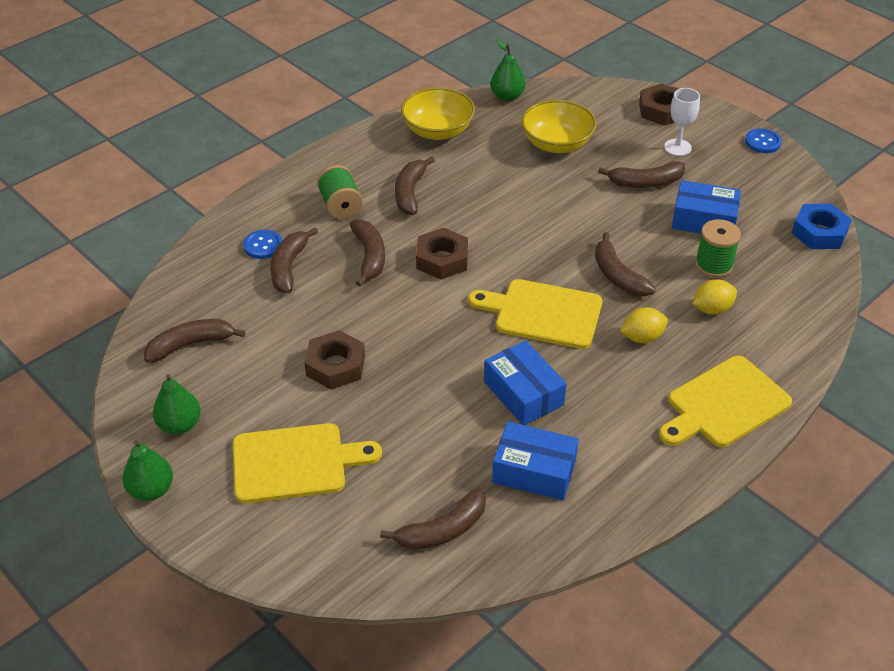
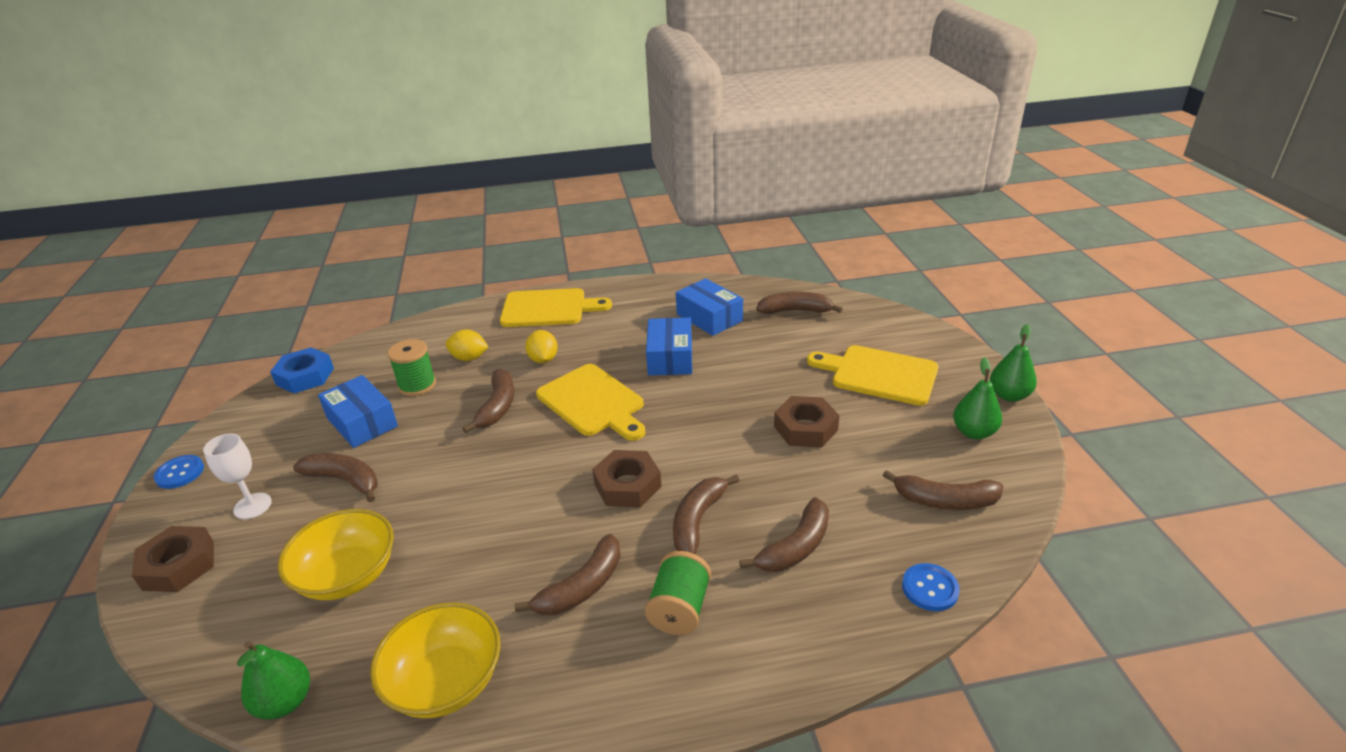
camera: 145 degrees left, 10 degrees down
(263, 245) = (812, 592): blue button -> blue button (930, 588)
(642, 337) = (543, 359): yellow lemon -> yellow lemon turned 60 degrees clockwise

